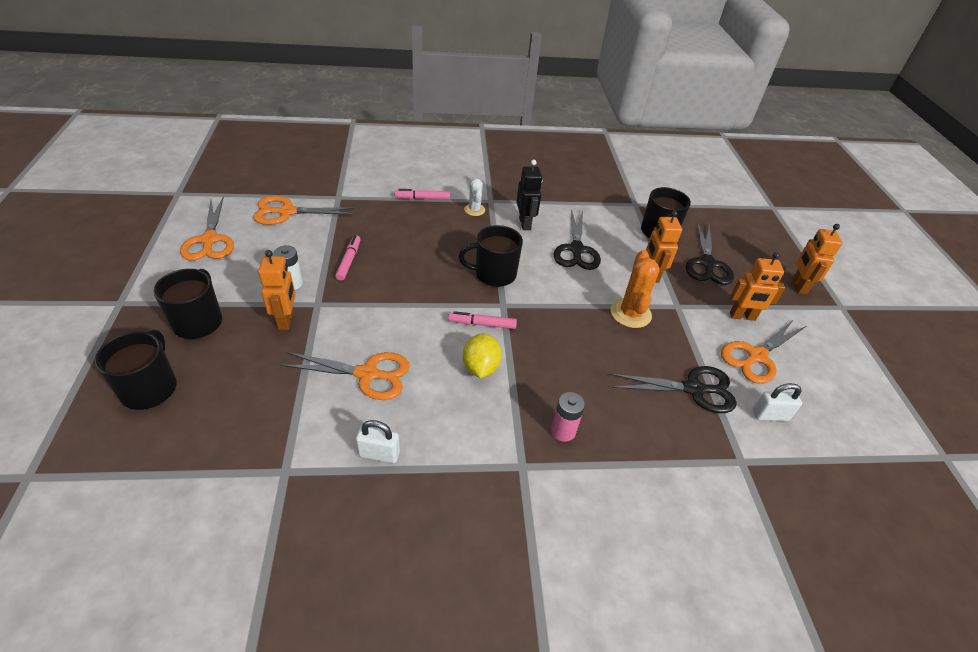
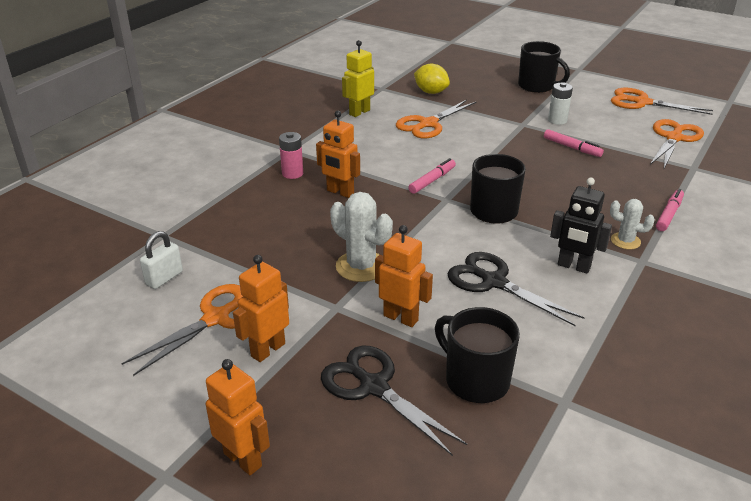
camera: 130 degrees right, 10 degrees down
(150, 388) = (485, 68): black mug -> none
(286, 320) = (513, 111): orange robot -> orange robot (340, 192)
(379, 454) = (359, 112): white padlock -> yellow robot
(480, 367) = (386, 164): yellow lemon -> yellow lemon (431, 92)
(630, 313) = (361, 266): orange cactus -> white cactus
(694, 389) = (241, 252): black scissors -> none
(756, 356) = (216, 318): orange scissors -> orange scissors turned 45 degrees clockwise

